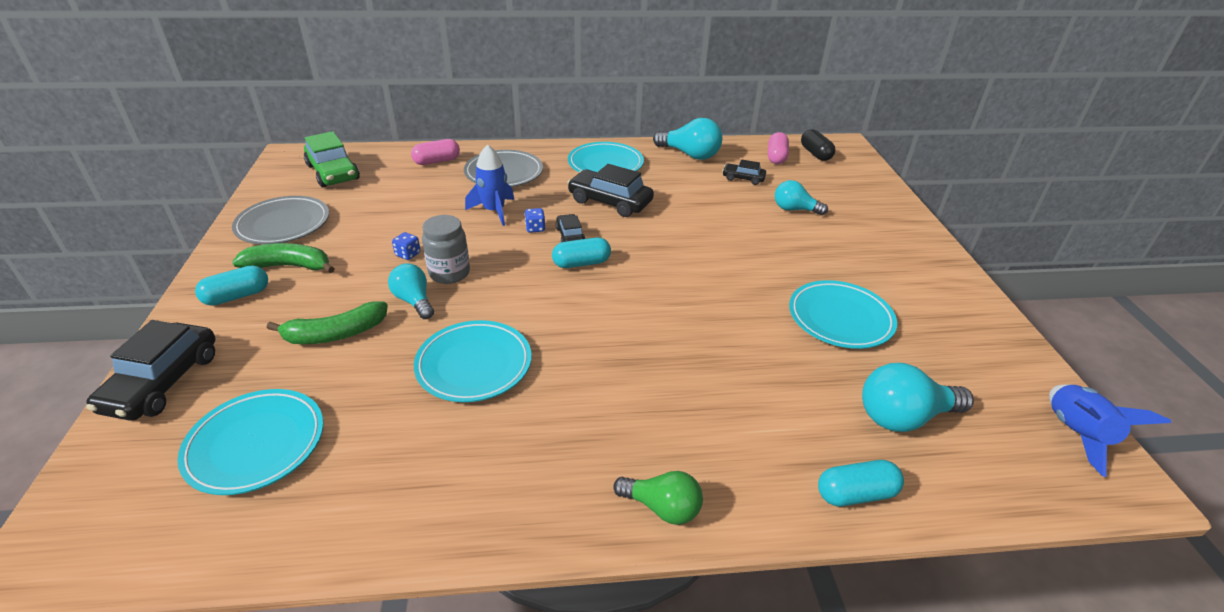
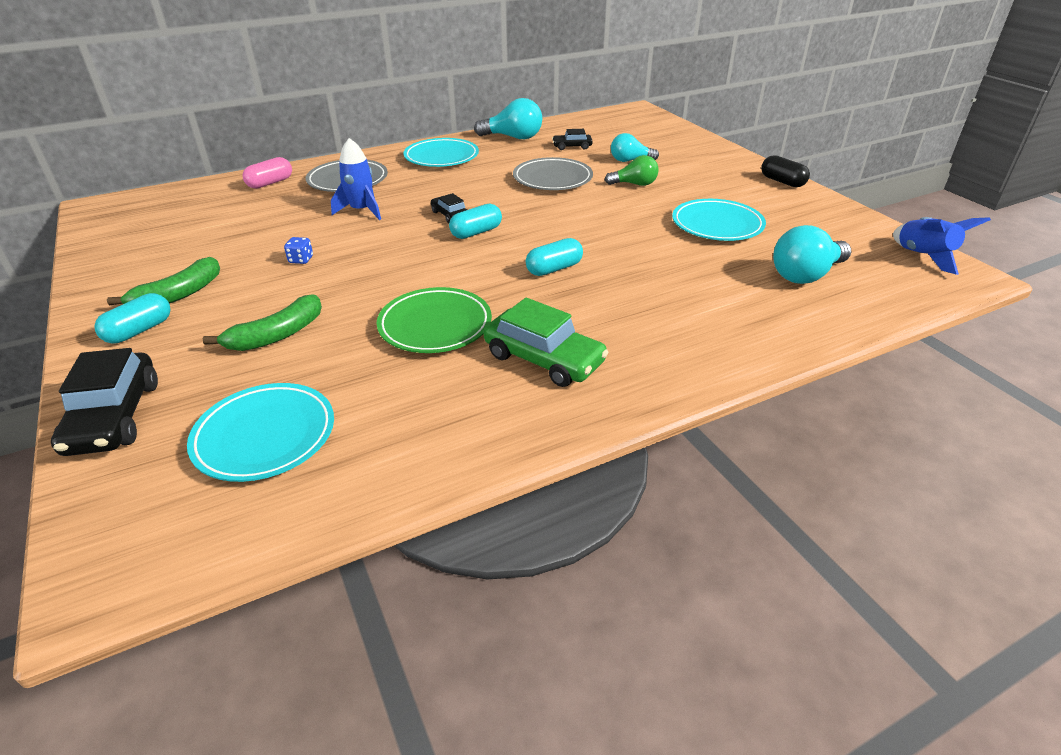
camera: 20 degrees left, 0 degrees up
(283, 224) = (141, 263): grey plate -> grey plate (552, 179)
(289, 266) = (178, 295): green banana -> green banana turned 150 degrees clockwise
(333, 172) = (162, 211): green car -> green car (544, 359)
(414, 301) = (337, 293): turquoise light bulb -> none
(449, 273) = (355, 265): grey jar -> none
(474, 365) = (435, 325): turquoise plate -> green plate
(535, 228) = (412, 216): blue dice -> none
(610, 202) = (467, 184): black car -> none
(662, 507) = (671, 377): green light bulb -> green light bulb (634, 184)
(776, 157) = (588, 127): pink capsule -> none
(815, 154) = (619, 119): black capsule -> black capsule (782, 182)
(855, 494) = (805, 329): turquoise capsule -> turquoise capsule (554, 269)

